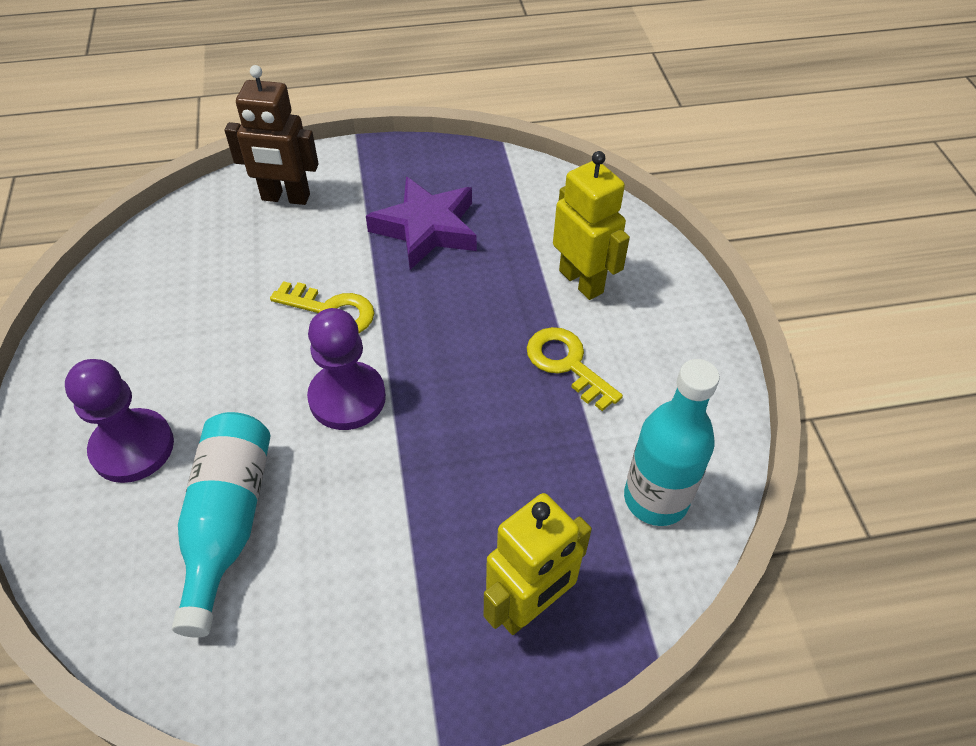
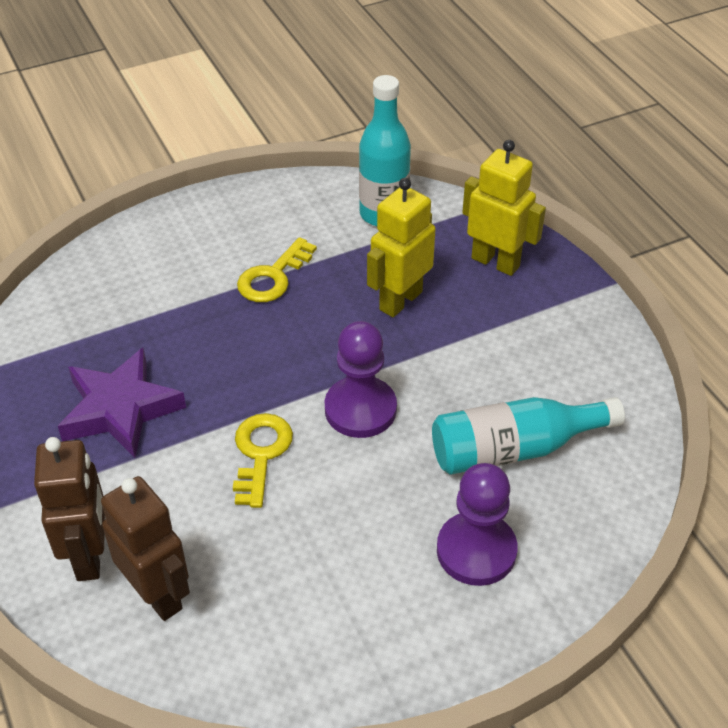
camera: 105 degrees left, 5 degrees down
(227, 229) = (158, 594): none -> brown robot
(581, 281) = (171, 282): yellow robot -> yellow robot (400, 300)

